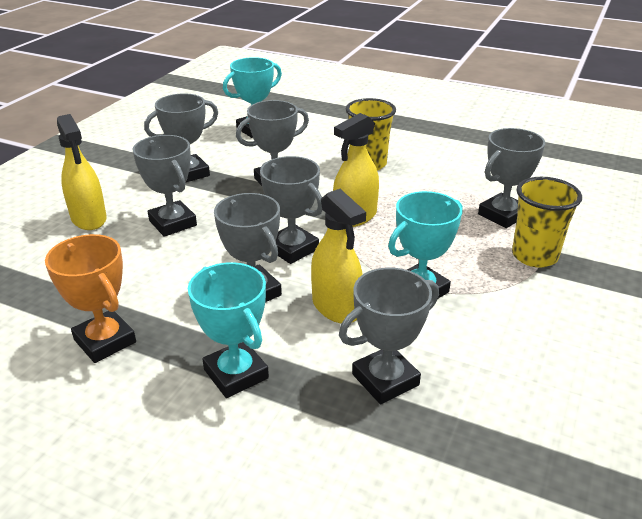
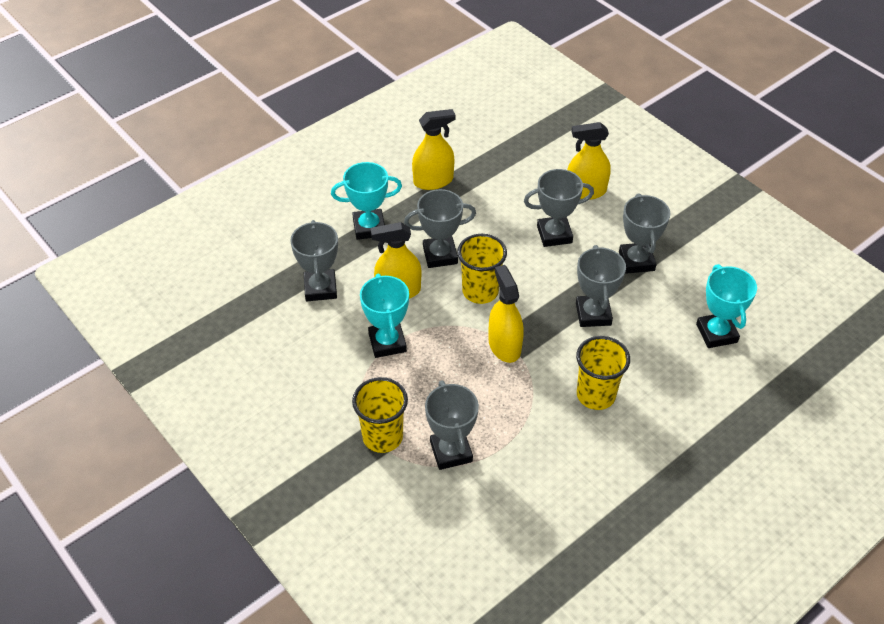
camera: 115 degrees right, 15 degrees up
(105, 341) = (433, 181): orange trophy -> yellow spray bottle
(292, 249) = (480, 291): grey trophy -> yellow cup

